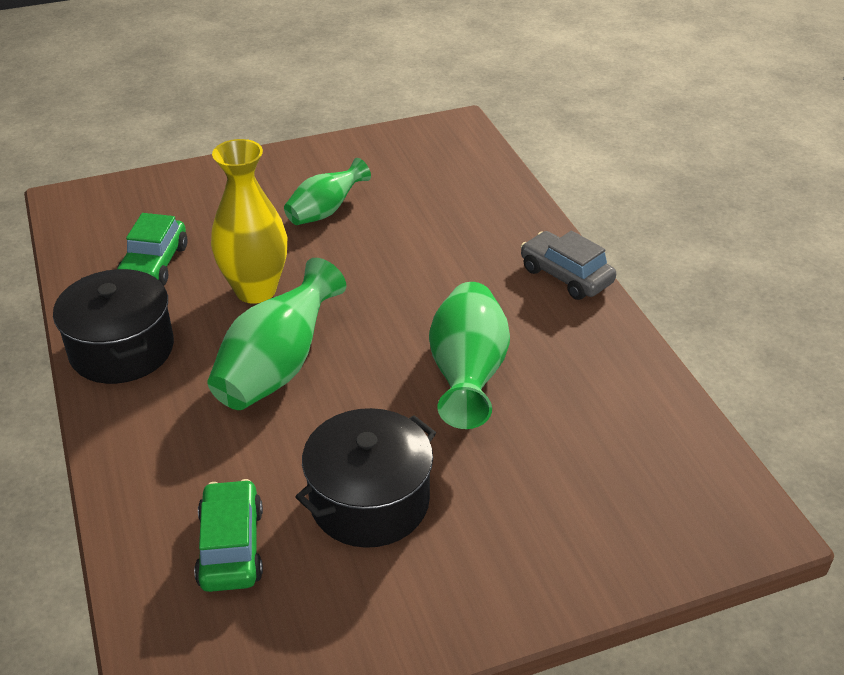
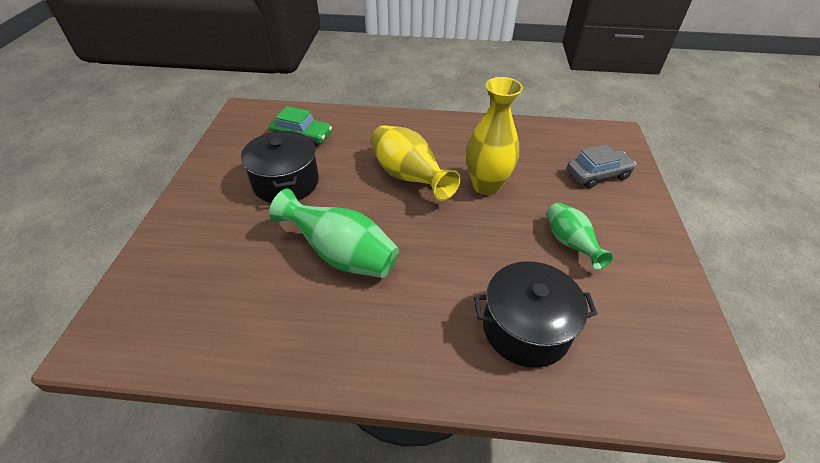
camera: 115 degrees right, 5 degrees up
(122, 349) = (459, 130): black pot -> black pot (526, 328)
(154, 264) = (533, 153): green car -> none
(277, 367) = (408, 177): green vase -> yellow vase
(566, 275) = (409, 372): grey car -> grey car (597, 175)

